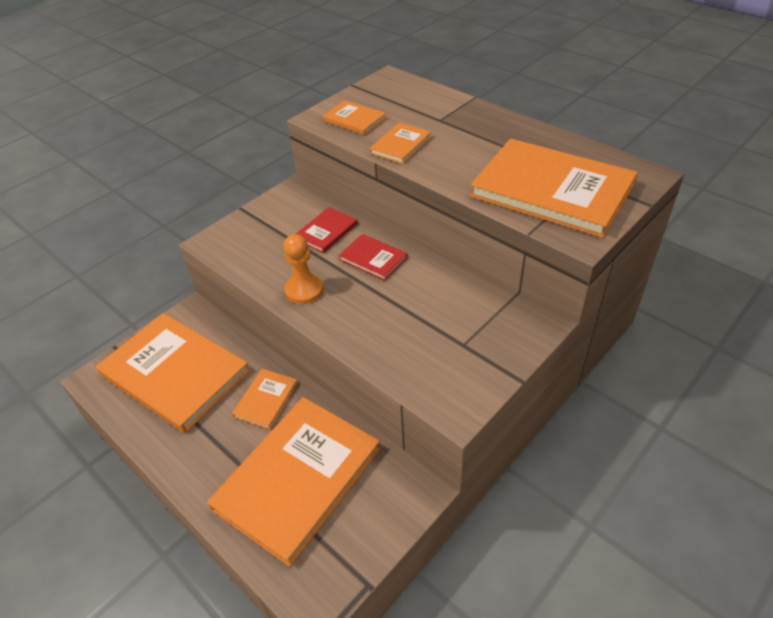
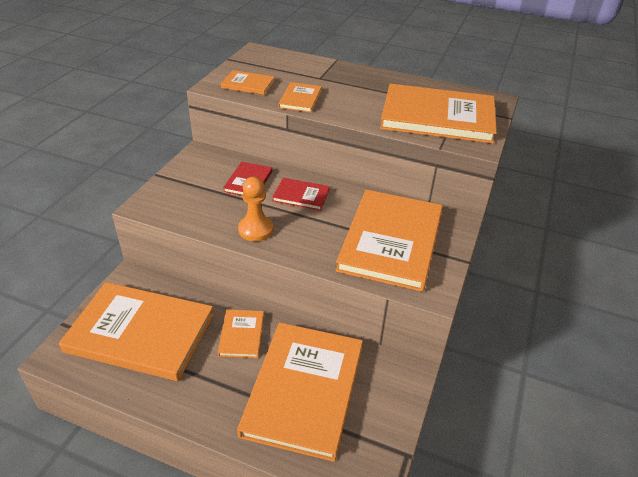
camera: 25 degrees left, 5 degrees down
(443, 335) = (391, 241): none -> orange book

